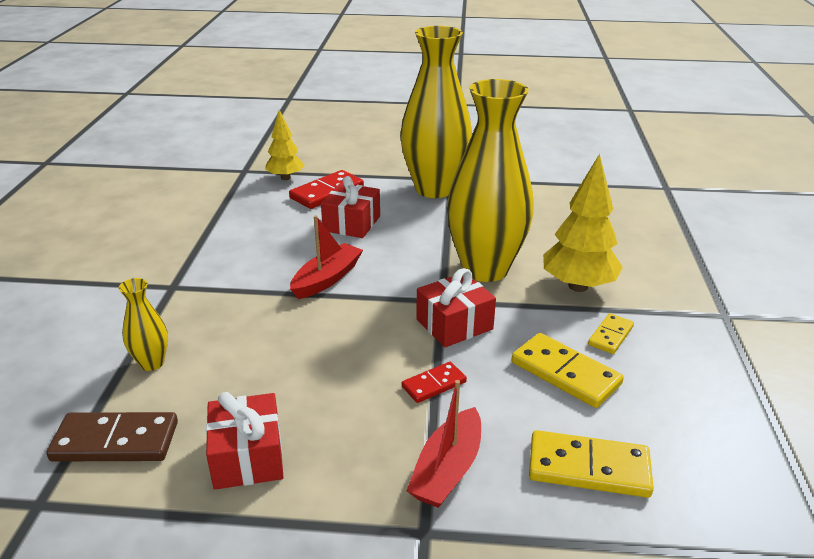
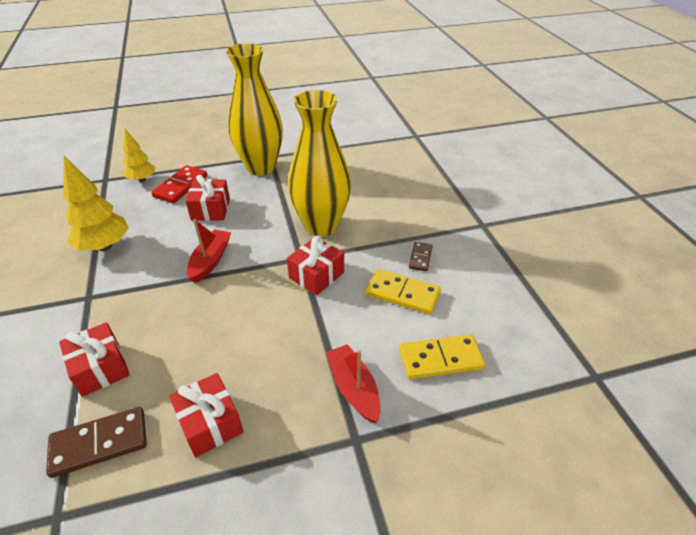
camera: 20 degrees left, 10 degrees up
(152, 363) = (100, 368): yellow vase -> red gift
(434, 384) = (320, 326): red domino -> none
(447, 469) = (353, 388): red boat -> red boat turned 150 degrees clockwise
(578, 286) = (387, 225): yellow tree -> yellow tree (104, 246)
(610, 335) = (420, 258): yellow domino -> brown domino

